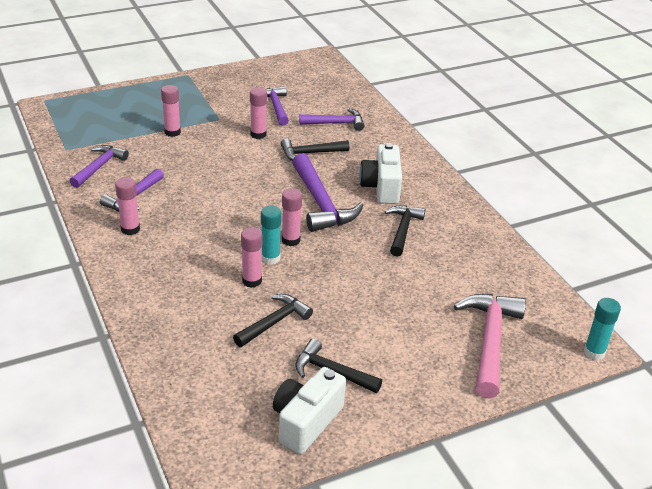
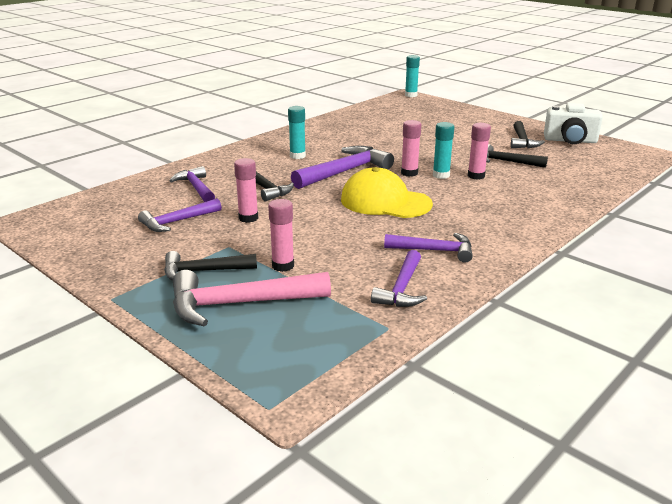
camera: 110 degrees left, 10 degrees down
(99, 167) = (402, 289): purple hammer -> purple hammer turned 75 degrees counterclockwise
(130, 229) = (483, 237): pink glue stick -> none
(236, 204) = (385, 202): none -> yellow cap
(381, 187) = (297, 156): white camera -> turquoise glue stick
(403, 230) = (349, 143): black hammer -> black hammer (203, 271)
(490, 341) = (435, 113): pink hammer -> pink hammer (239, 304)

